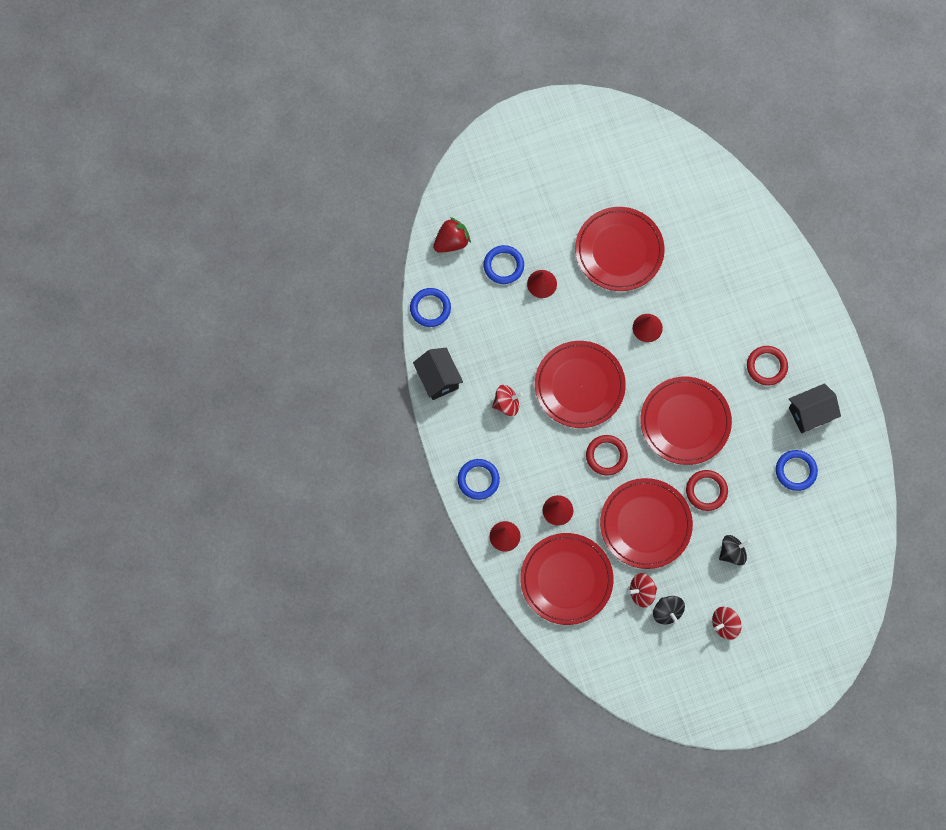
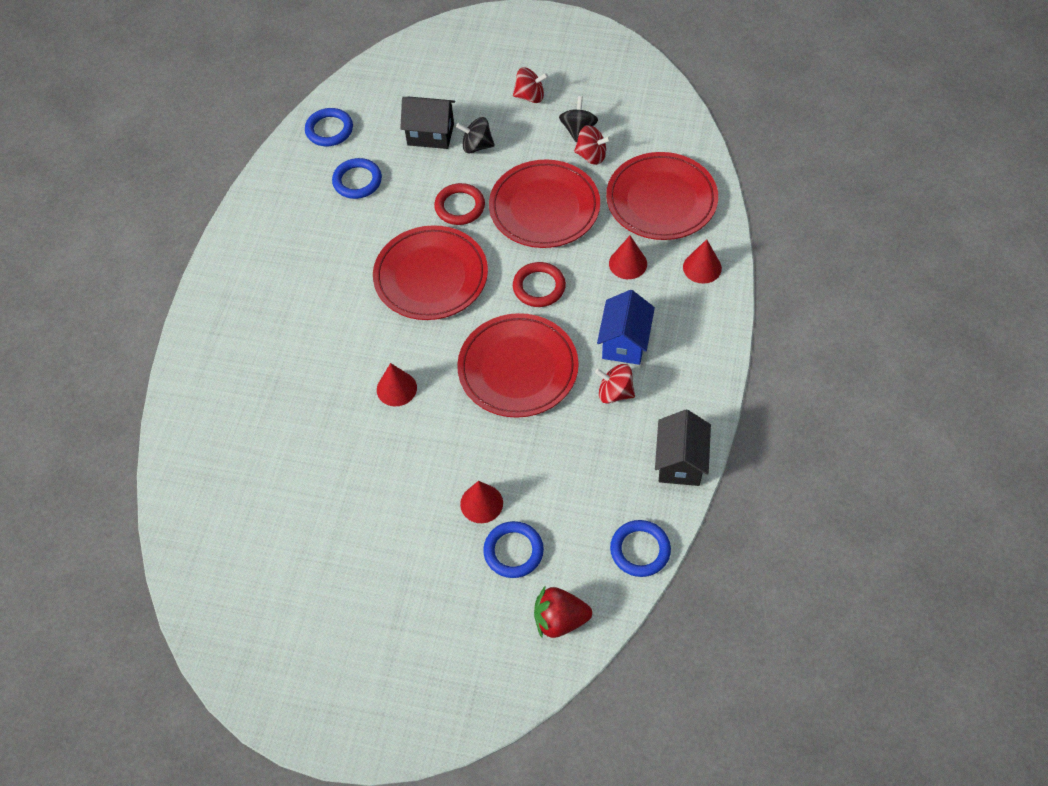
camera: 145 degrees left, 15 degrees down
(478, 480) = (697, 333): blue ring -> blue ring (329, 130)
(522, 445) = (624, 342): none -> blue house
(619, 251) = (362, 490): red plate -> none
(766, 366) = (303, 284): red ring -> none
(811, 414) = (298, 221): black house -> black house (430, 134)

